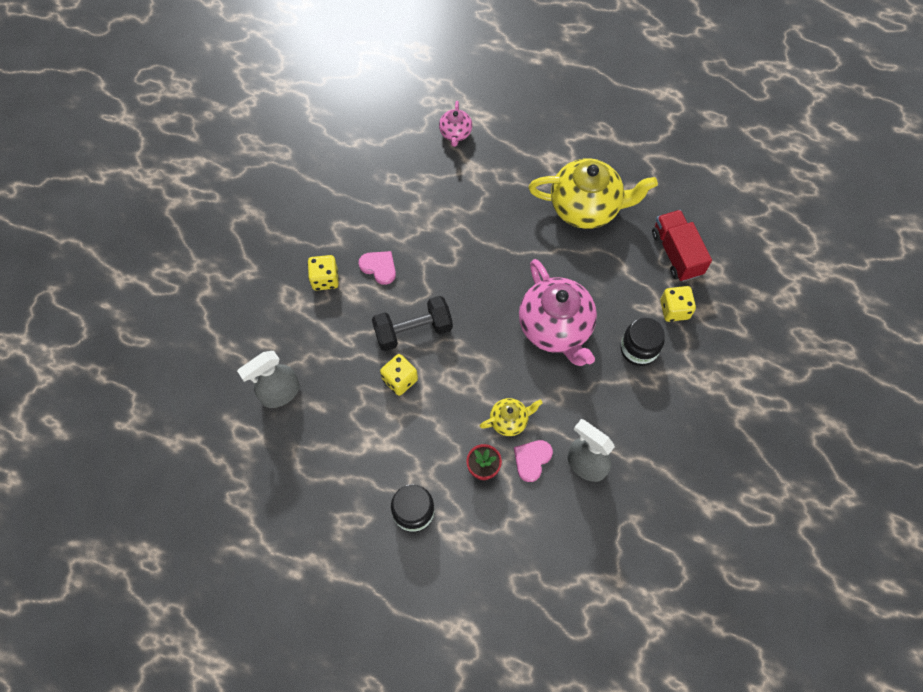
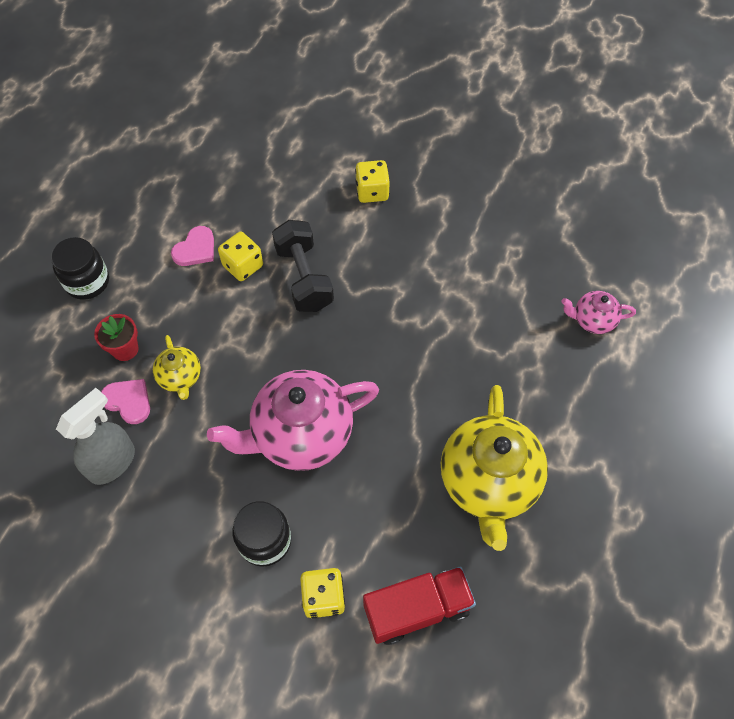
camera: 90 degrees right, 5 degrees down
(280, 393) = (236, 161): grey spray bottle -> none
(379, 267) = (388, 242): pink heart -> pink heart (195, 249)

